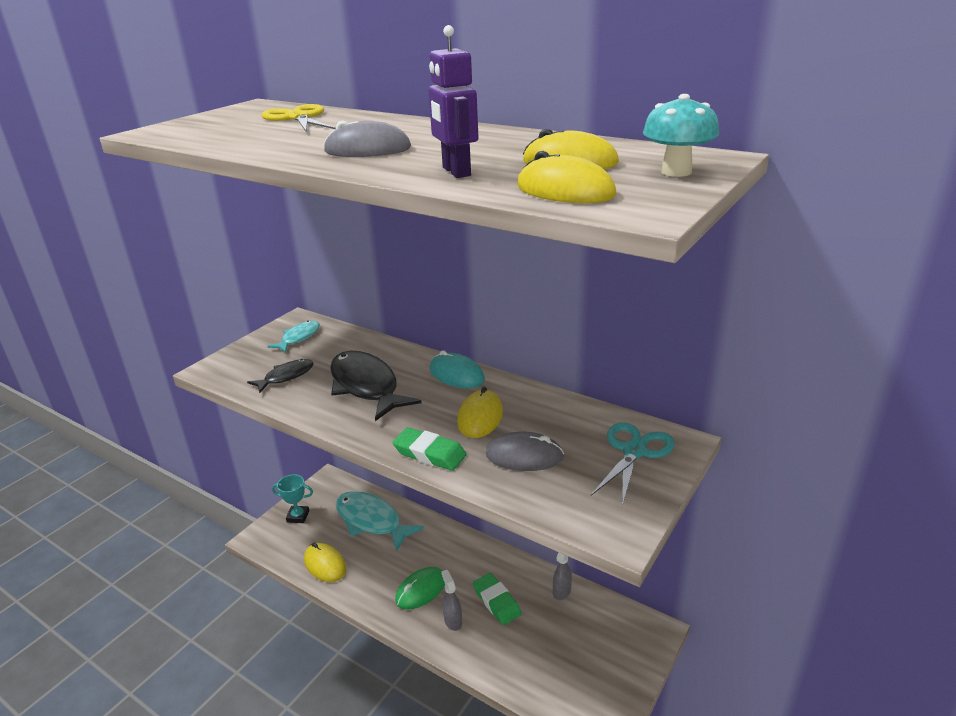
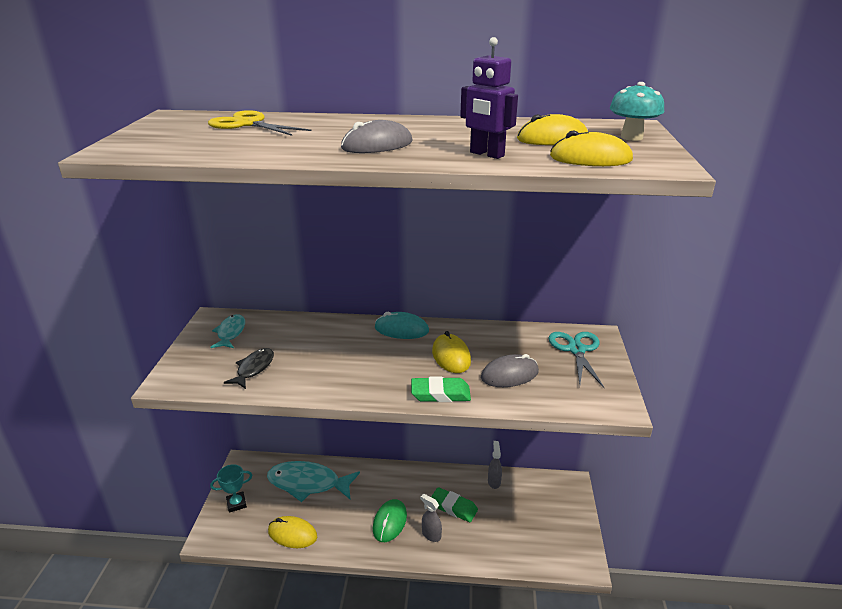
camera: 30 degrees left, 0 degrees up
(366, 386) = (336, 357): black fish -> none

